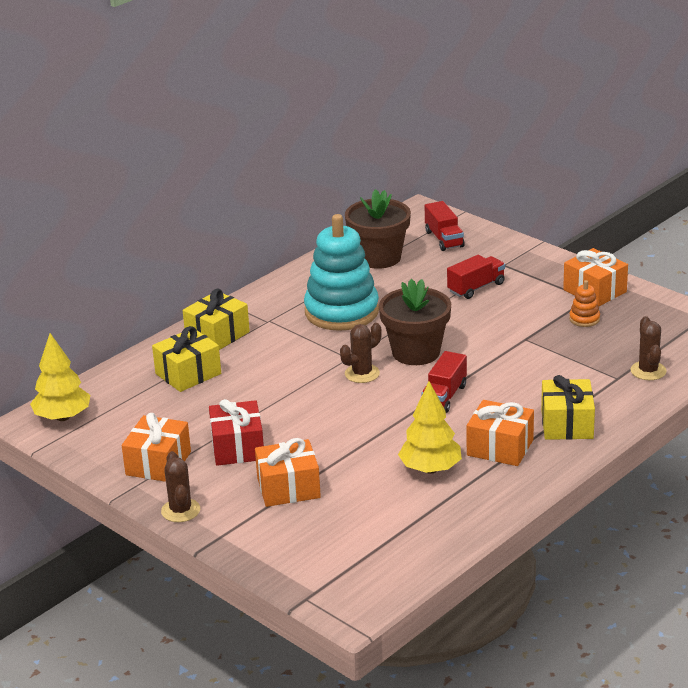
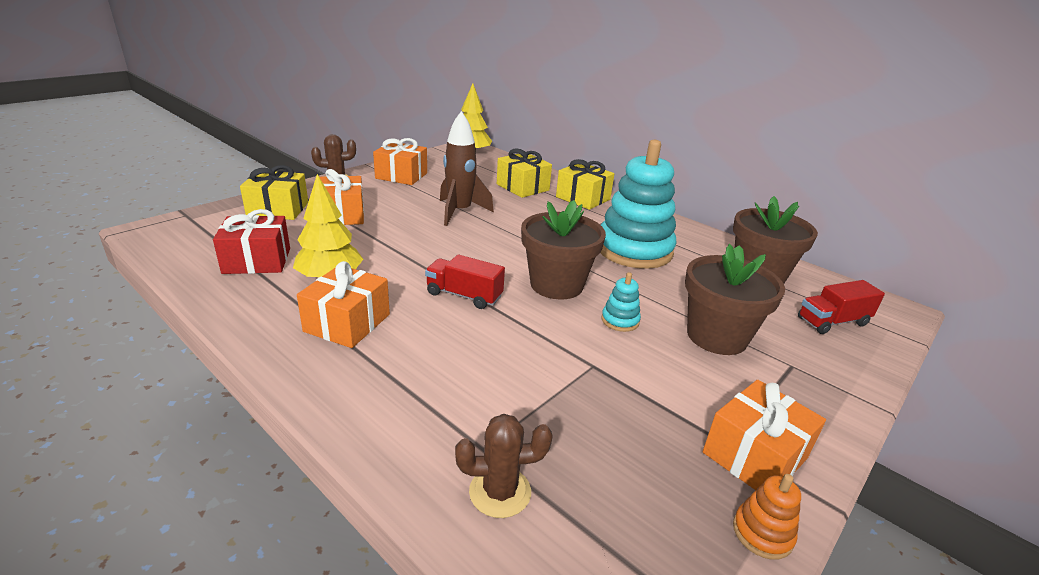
camera: 85 degrees right, 0 degrees up
(238, 447) = (410, 200): red gift -> red gift (257, 261)
(269, 411) = (460, 212): none -> brown rocket
(362, 374) = (516, 254): brown cactus -> none
(465, 325) = (620, 320): none -> turquoise stacking toy
(476, 288) = (716, 336): red truck -> brown flower pot
(567, 424) = (375, 380): yellow gift -> yellow gift (278, 209)
(584, 319) = (658, 431): orange stacking toy -> orange stacking toy (762, 533)

